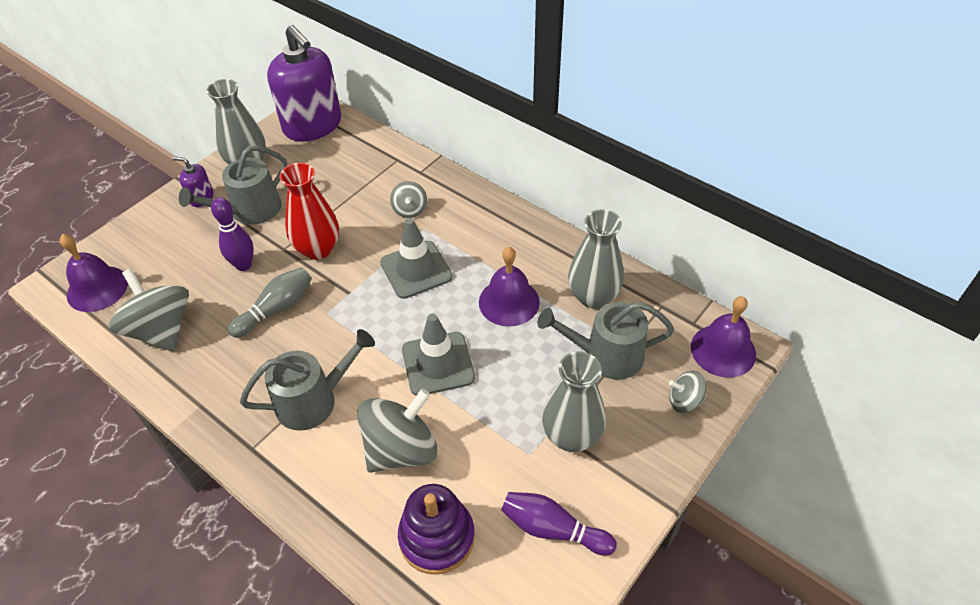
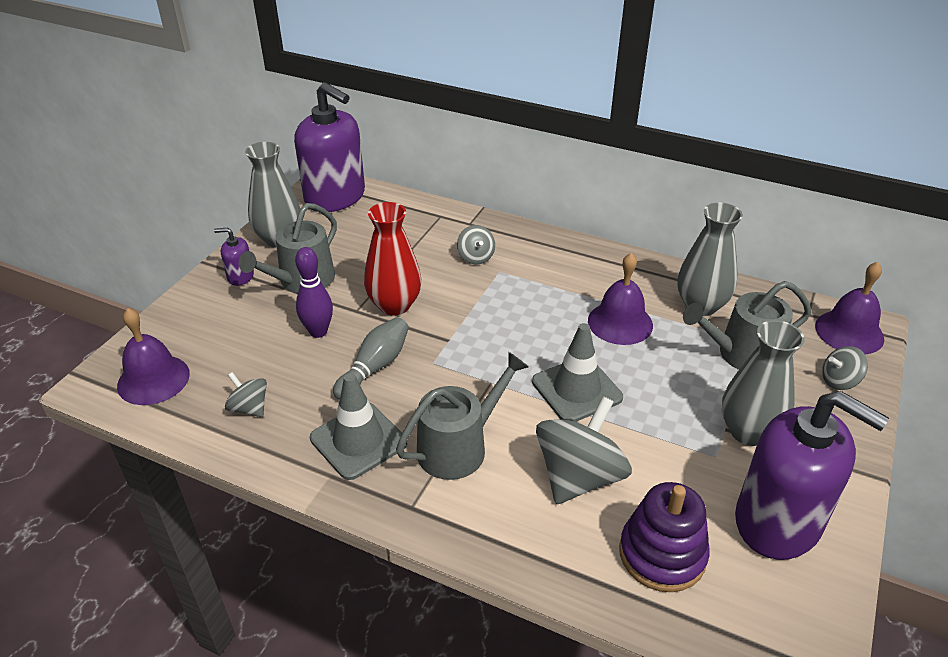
camera: 15 degrees left, 10 degrees down
(161, 330) = (249, 408): grey spinning top -> grey spinning top, size x0.51
(416, 270) = (509, 309): grey traffic cone -> grey traffic cone (358, 441)
(553, 529) = (778, 521): purple bowling pin -> purple soap dispenser

